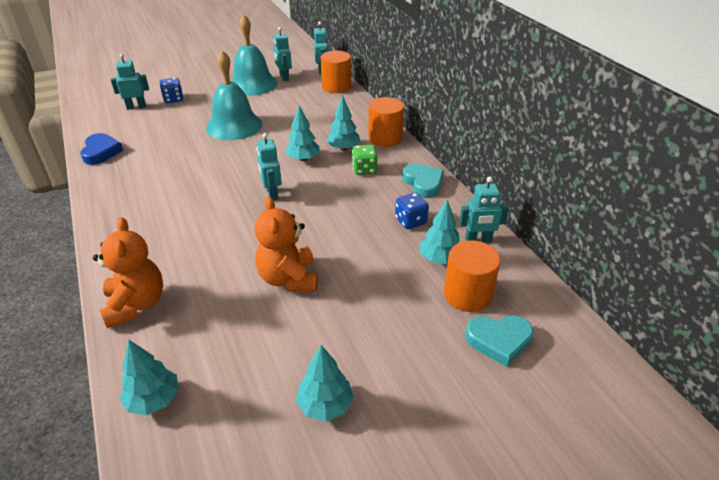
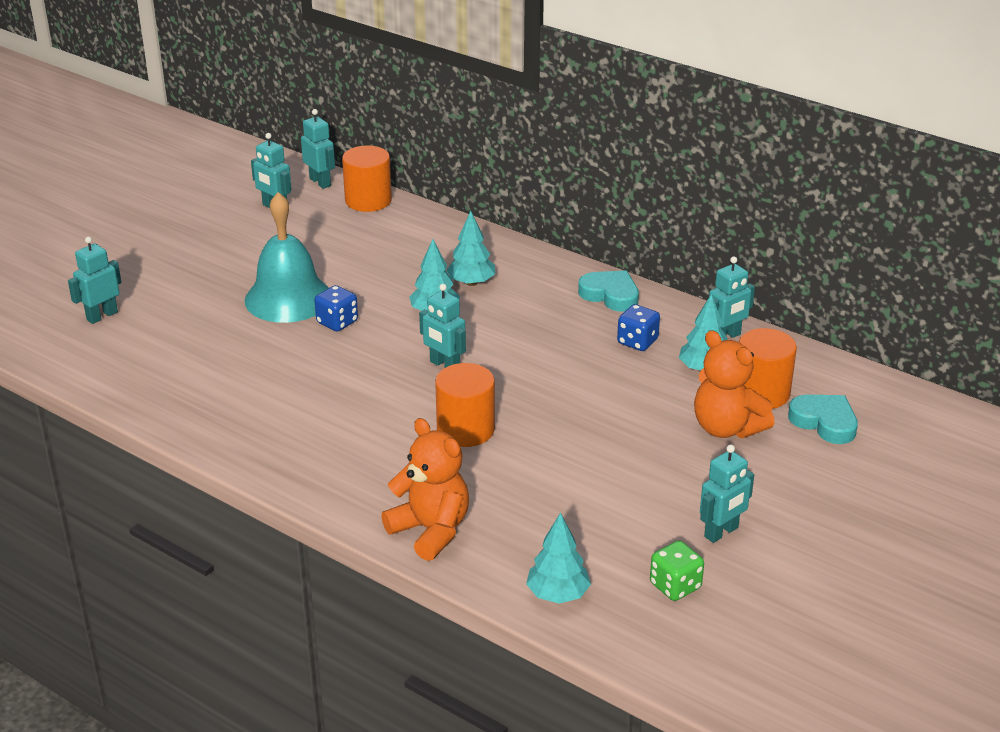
camera: 30 degrees left, 5 degrees down
(101, 152) = (140, 392): blue heart -> none
(173, 99) = (145, 288): blue dice -> blue dice (337, 322)
(252, 84) = (239, 231): turquoise bell -> none
(288, 278) = (568, 445): orange teddy bear -> orange teddy bear (726, 428)
(325, 405) = (721, 532): turquoise tree -> turquoise robot
(364, 169) = (525, 301): green dice -> green dice (675, 586)
(385, 138) = (510, 253): orange cylinder -> orange cylinder (465, 429)
(499, 341) = (824, 422): turquoise heart -> turquoise heart turned 105 degrees counterclockwise

